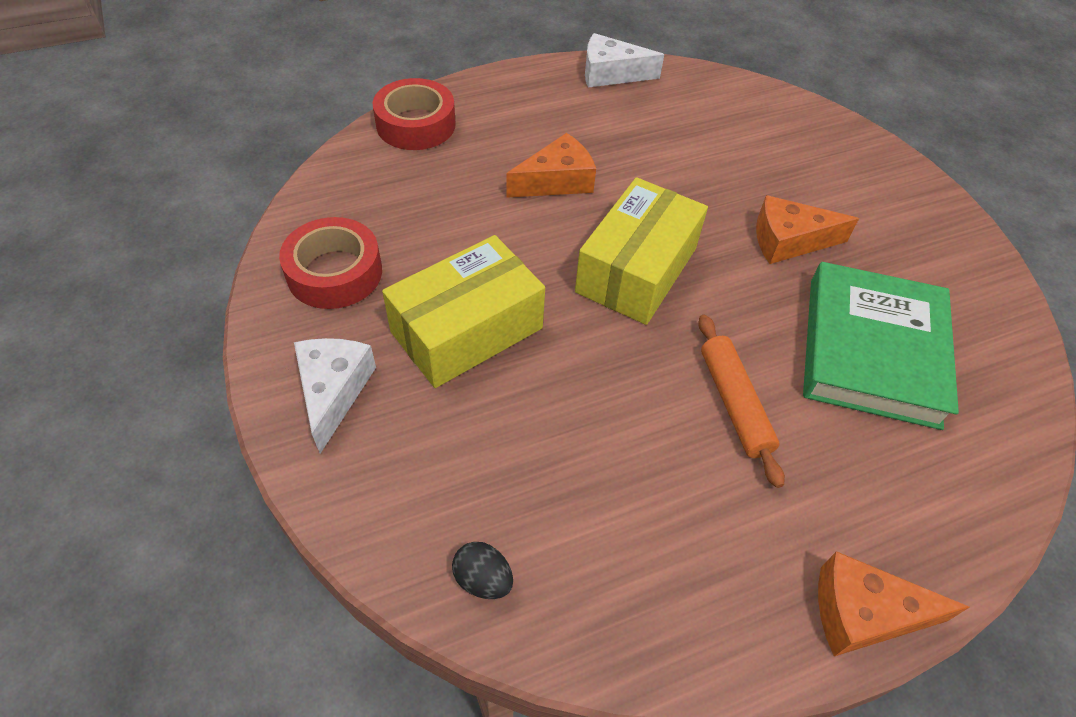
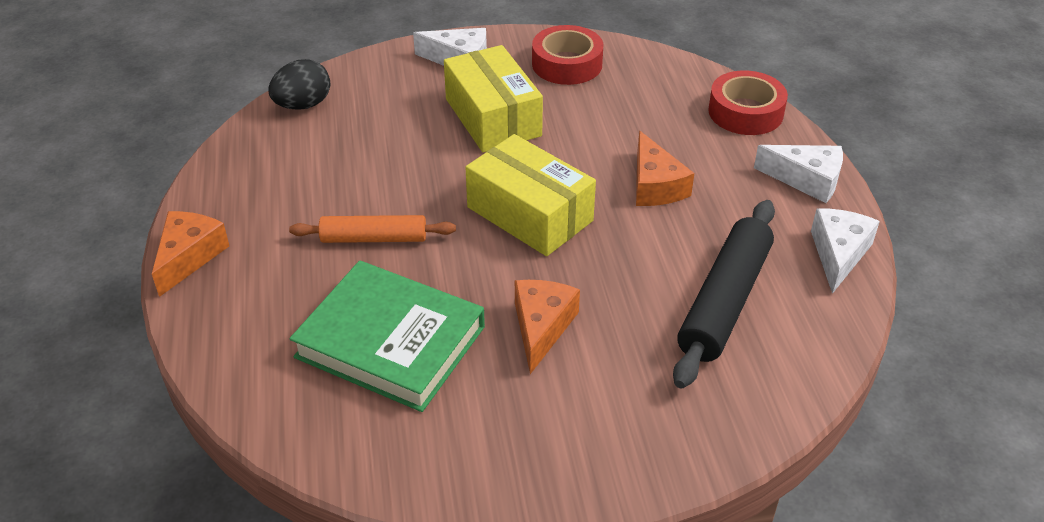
camera: 105 degrees right, 10 degrees down
(483, 579) = (303, 105): black egg -> black egg, size x1.62
(517, 88) = (806, 180): none -> white cheese
(697, 133) = (724, 301): none -> black rolling pin

